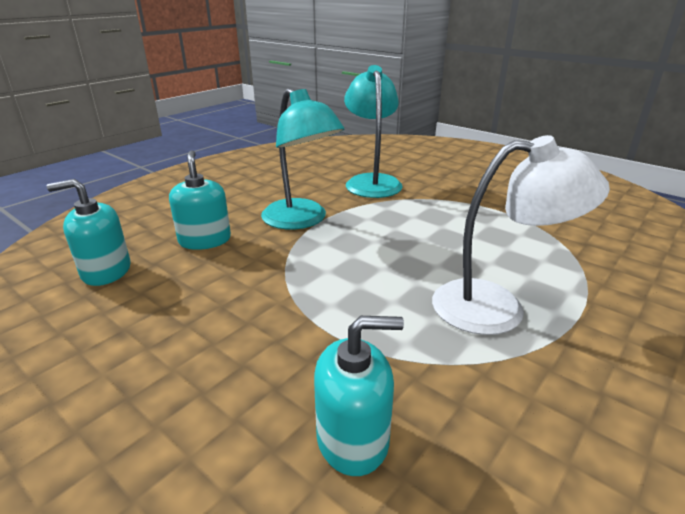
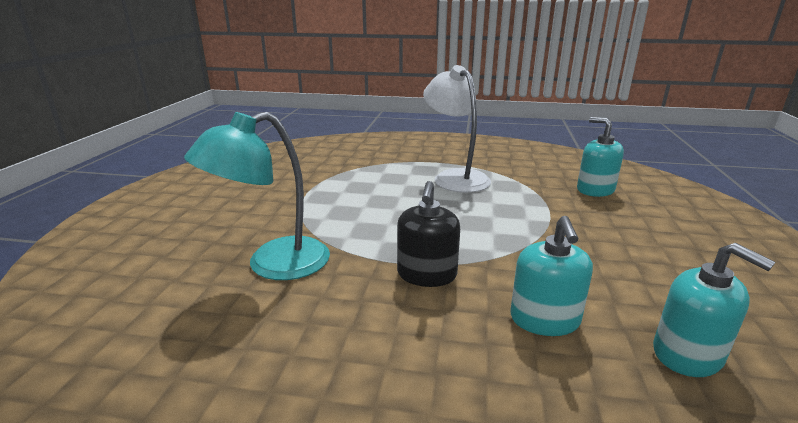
camera: 120 degrees left, 5 degrees down
(205, 240) = (544, 319): turquoise soap dispenser -> turquoise soap dispenser turned 45 degrees counterclockwise
(301, 220) = (427, 274): turquoise lamp -> black soap dispenser

